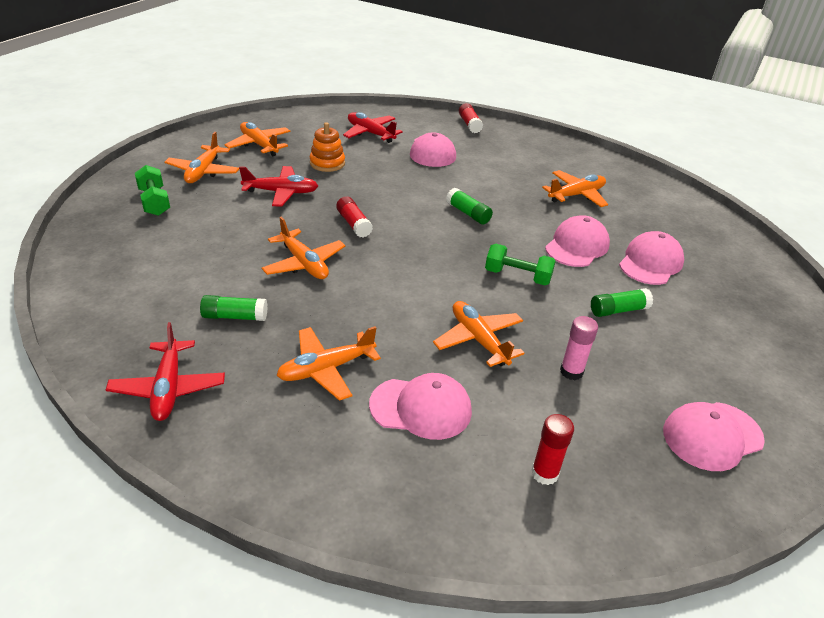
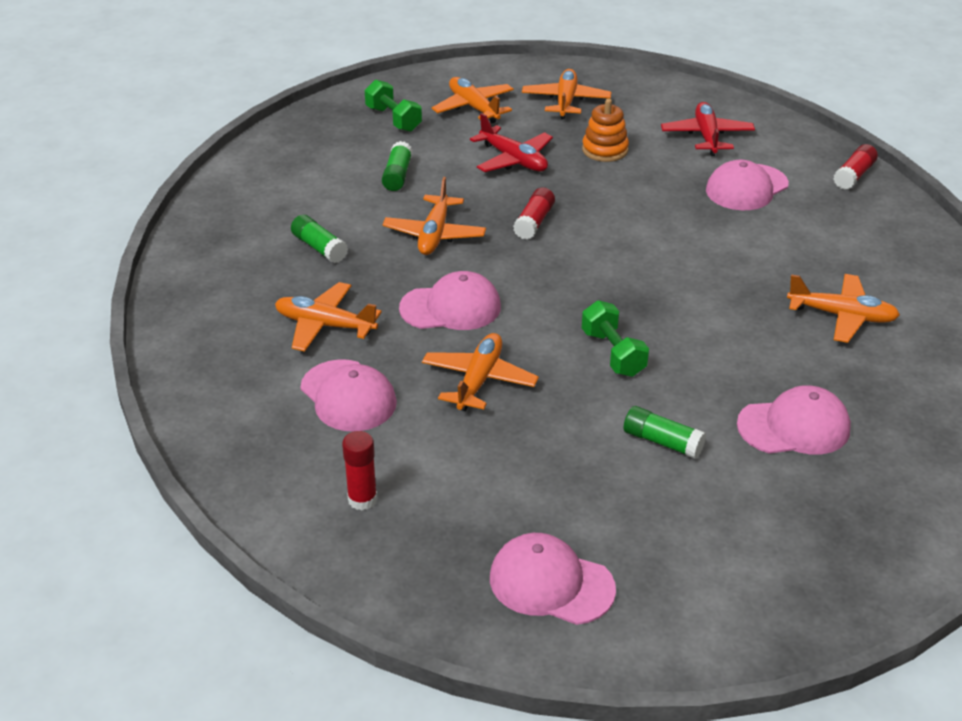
camera: 50 degrees right, 0 degrees up
(154, 202) = (393, 119): green dumbbell -> green dumbbell turned 60 degrees counterclockwise
(168, 388) = (207, 272): red plane -> none
(203, 171) = (474, 107): orange plane -> orange plane turned 90 degrees clockwise
(468, 213) = (669, 270): green glue stick -> green glue stick (397, 175)
(571, 371) = (516, 455): pink glue stick -> none
(577, 246) = (735, 364): pink cap -> pink cap (451, 307)

